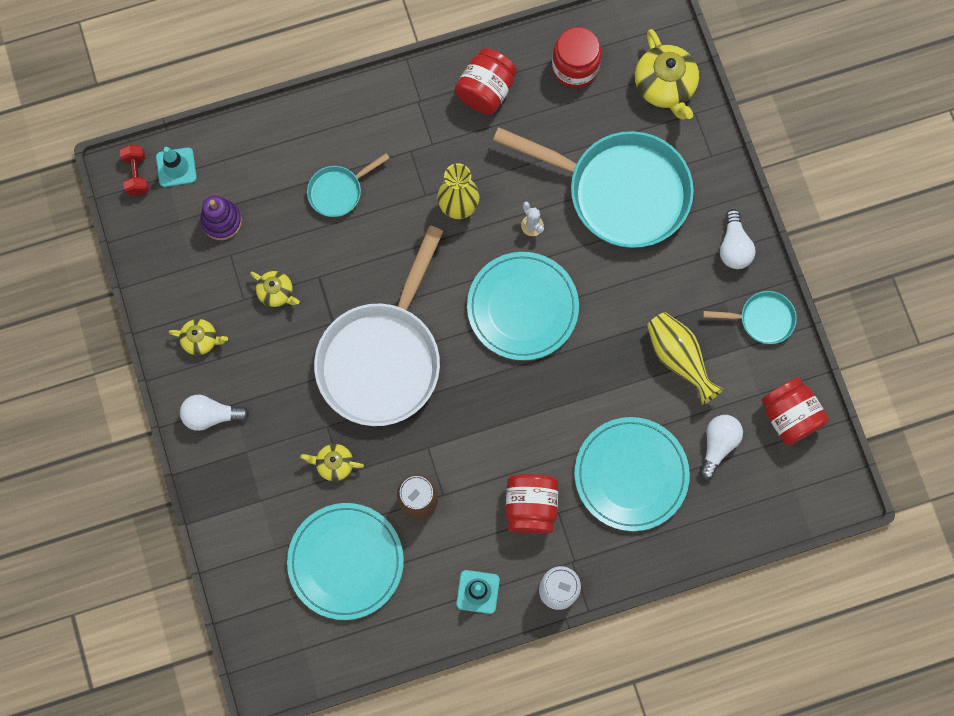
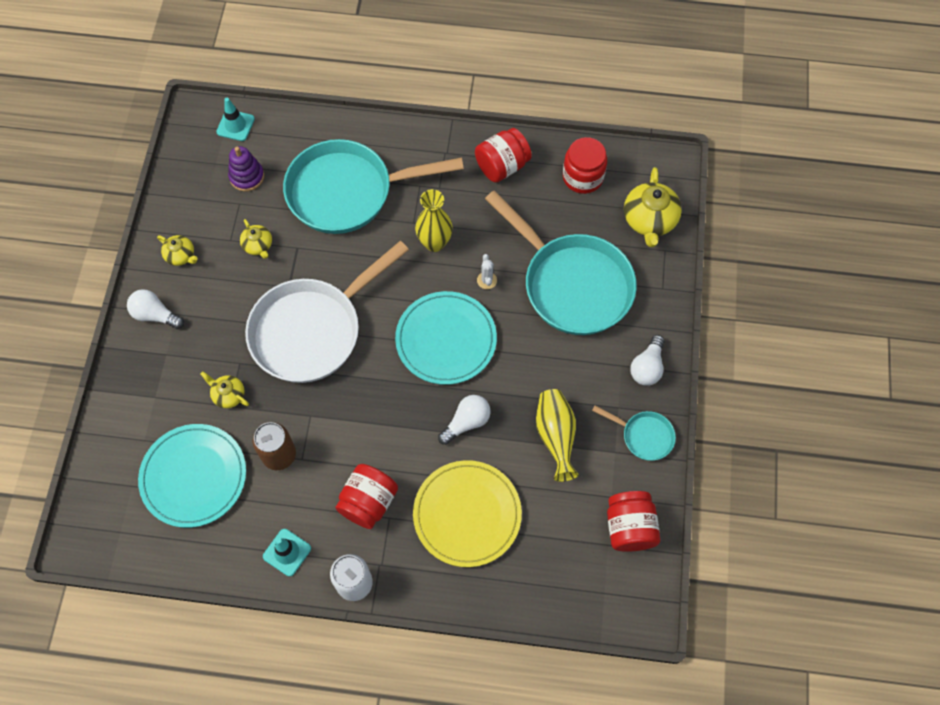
camera: 25 degrees right, 10 degrees down
(137, 174) = (204, 118): red dumbbell -> none
(338, 191) = (347, 192): turquoise pan -> turquoise pan, size x2.25
(631, 474) = (467, 514): turquoise plate -> yellow plate
(718, 445) = (555, 523): white light bulb -> white light bulb (466, 422)

